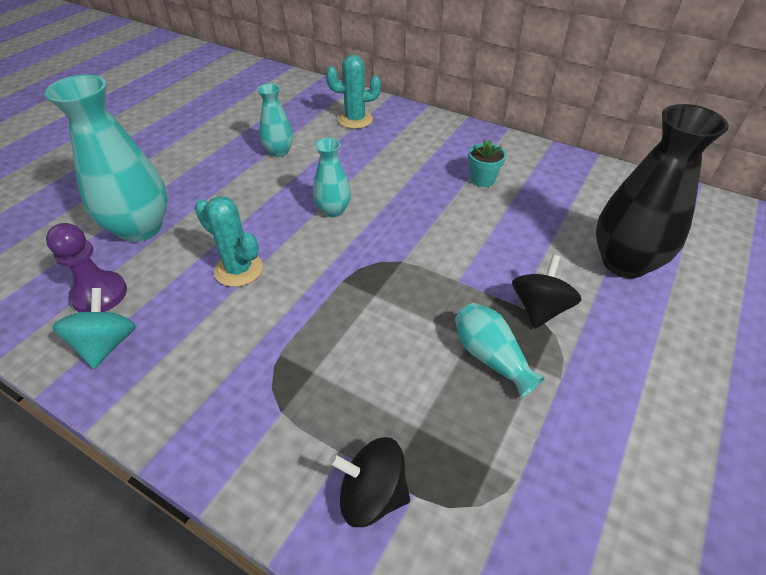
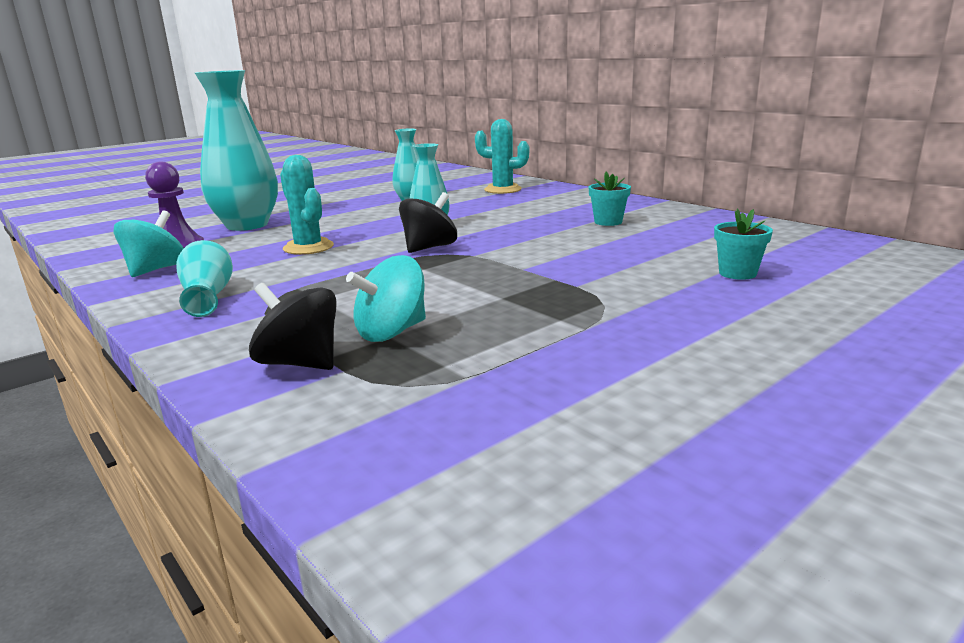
camera: 20 degrees right, 25 degrees down
(416, 420) = (392, 332): none -> turquoise spinning top
(490, 357) = (513, 309): turquoise vase -> turquoise vase (208, 296)
(539, 309) = (600, 289): black spinning top -> black spinning top (429, 248)
(624, 262) = (737, 273): black vase -> turquoise flower pot

